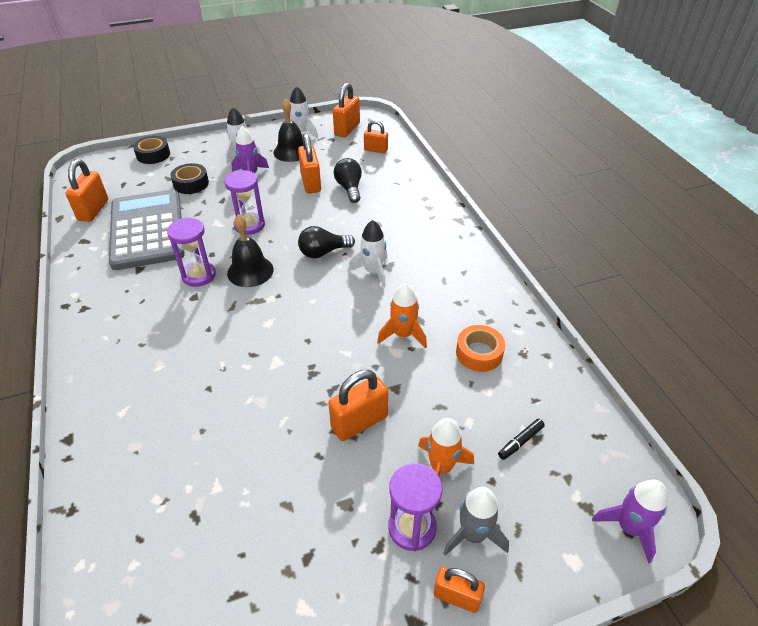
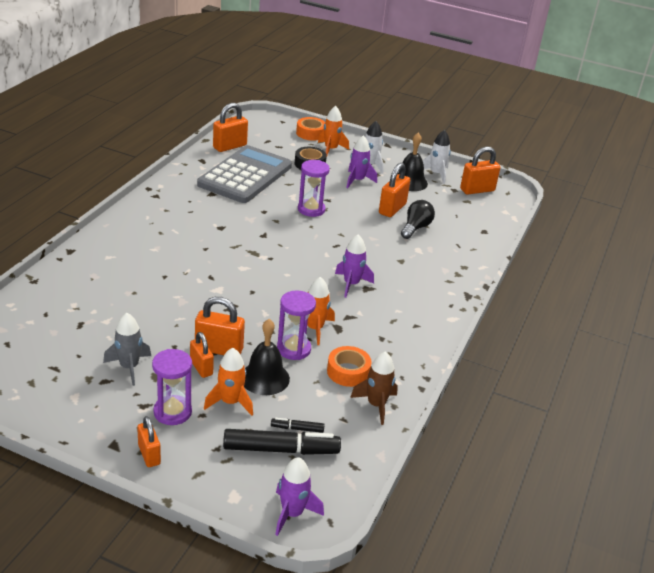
camera: 40 degrees right, 10 degrees down
(153, 155) = (310, 133): black tape -> orange tape
(191, 160) = (331, 149): none -> orange rocket
(199, 275) = (239, 218): purple hourglass -> purple hourglass (293, 349)
(250, 271) = (273, 235): black bell -> black bell (265, 378)
(323, 252) = (335, 253): black light bulb -> none
(373, 271) = (351, 284): white rocket -> purple rocket
(376, 150) = (478, 215): orange padlock -> orange padlock (201, 368)
(473, 535) = (199, 441): grey rocket -> grey rocket (129, 367)
(536, 365) = (376, 405): none -> brown rocket
(537, 475) = (280, 449): none -> black marker

